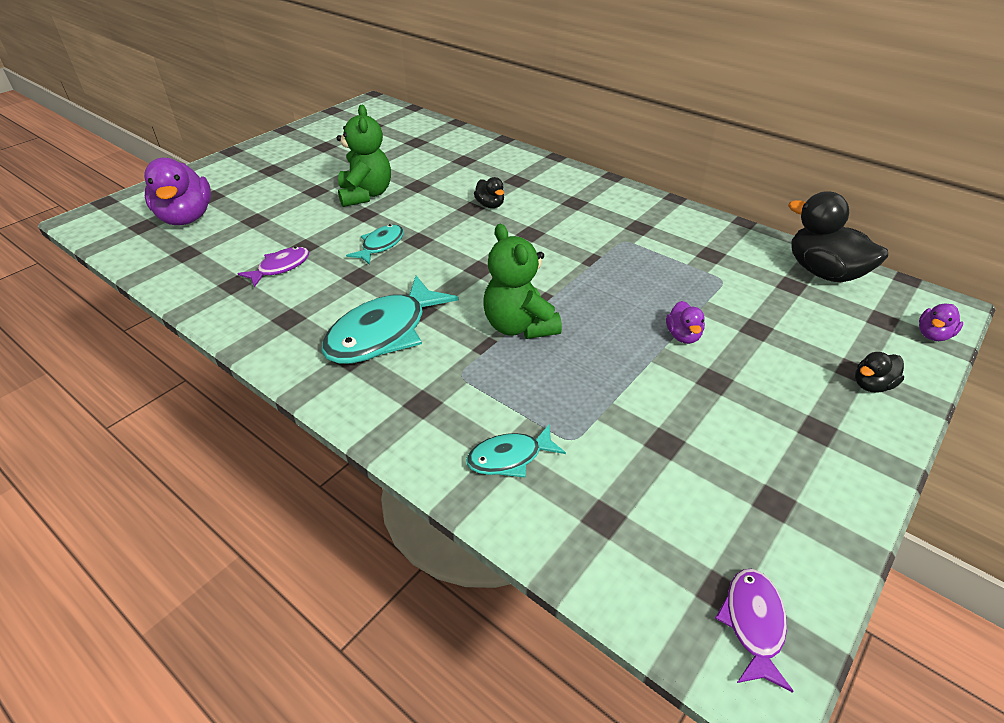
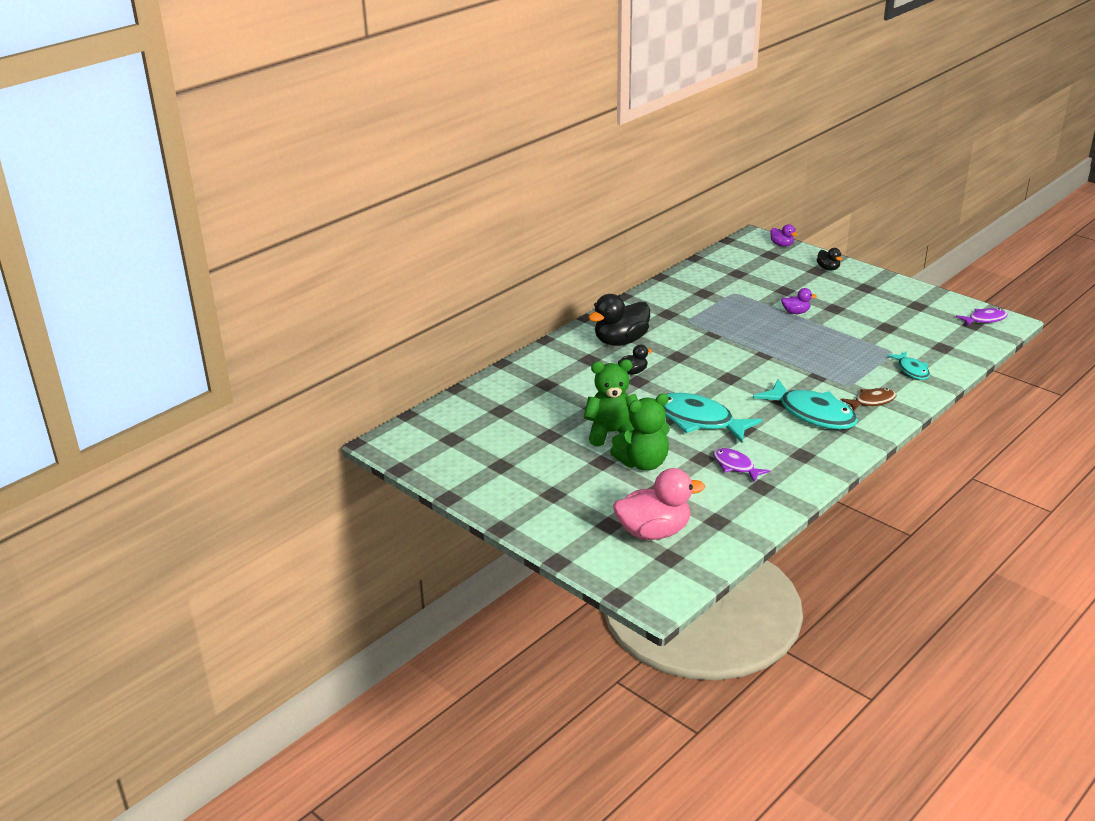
camera: 85 degrees left, 10 degrees down
(186, 218) = (654, 532): purple duck -> pink duck
(380, 245) = (699, 421): turquoise fish -> turquoise fish, size x1.86
(411, 396) = (872, 401): none -> brown fish
(519, 326) = (796, 364): green teddy bear -> green teddy bear (643, 463)
(753, 623) = (984, 319): purple fish -> purple fish turned 150 degrees clockwise
(824, 272) = (723, 261): black duck -> black duck (620, 341)

